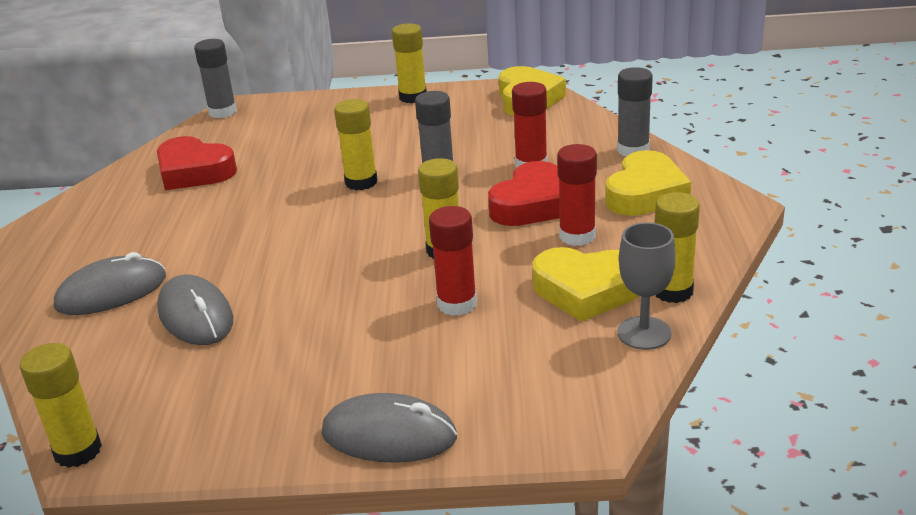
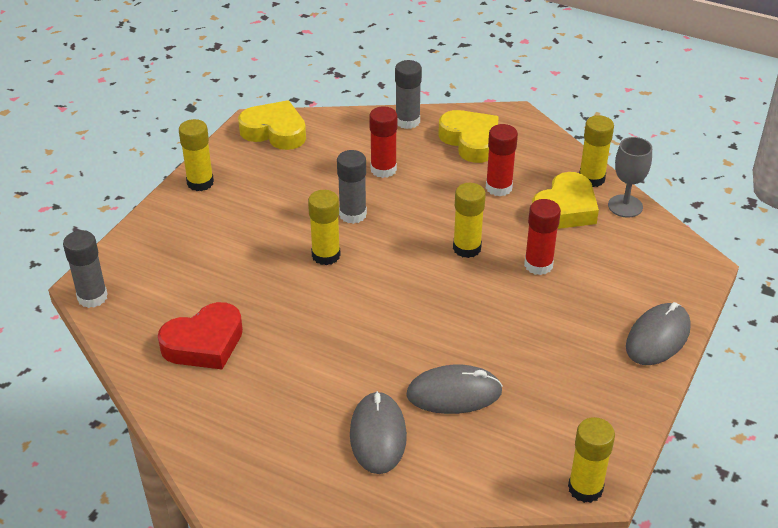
camera: 65 degrees left, 10 degrees up
(532, 204) = (440, 190): red heart -> none

